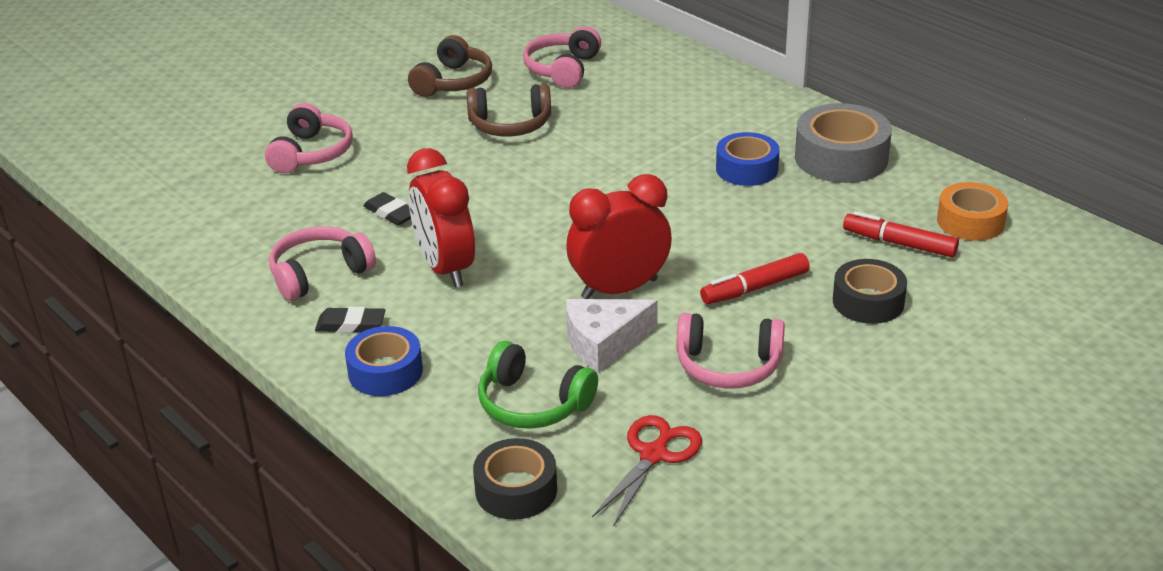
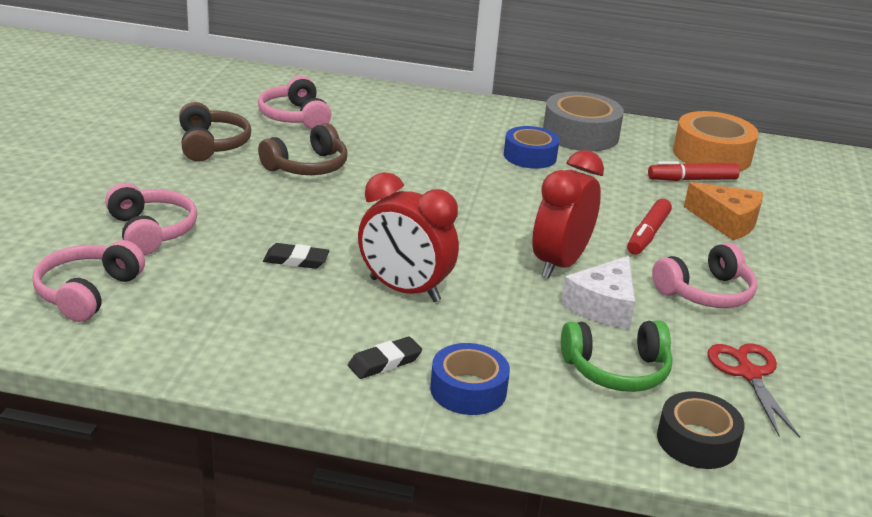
camera: 40 degrees left, 5 degrees down
(319, 274) = (297, 329): pink headphones -> pink headphones (87, 292)
(868, 302) = (727, 222): black tape -> orange cheese
(970, 221) = (712, 155): orange tape -> orange tape, size x1.50

